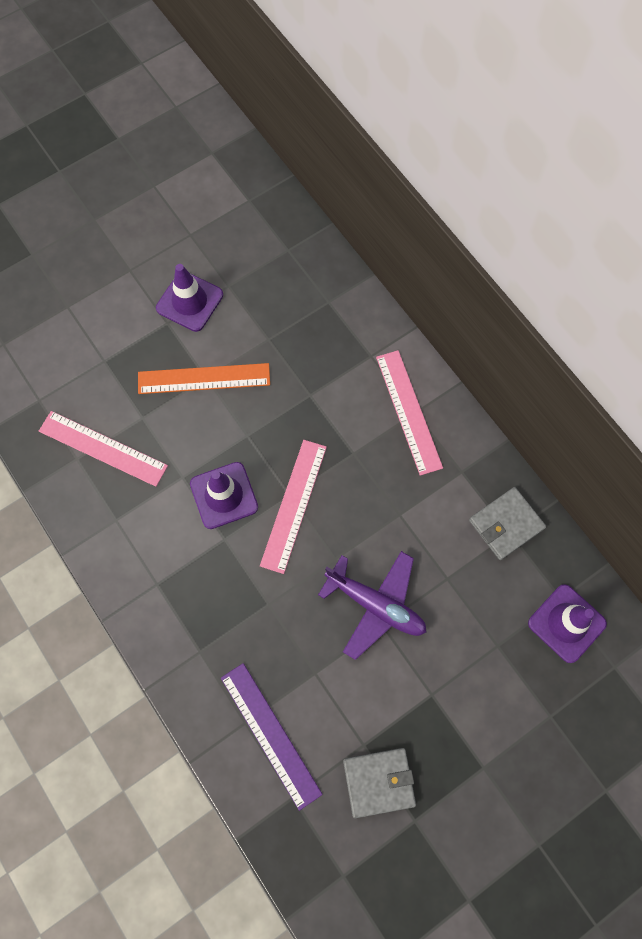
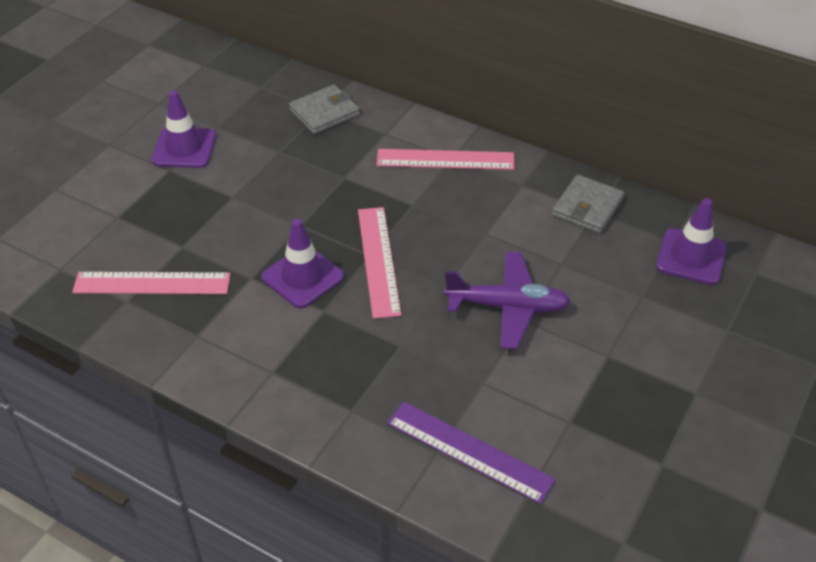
camera: 25 degrees left, 25 degrees down
(204, 378) = (230, 198): orange ruler -> none
(379, 782) = (605, 446): grey wallet -> grey wallet (324, 112)
(409, 411) = (445, 159): pink ruler -> pink ruler turned 45 degrees counterclockwise

